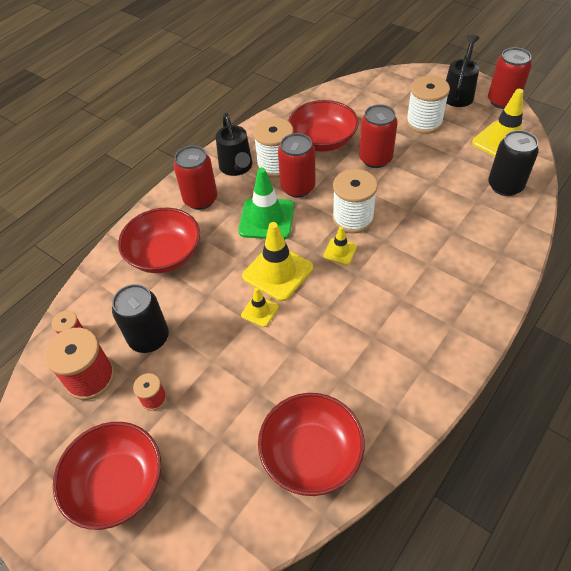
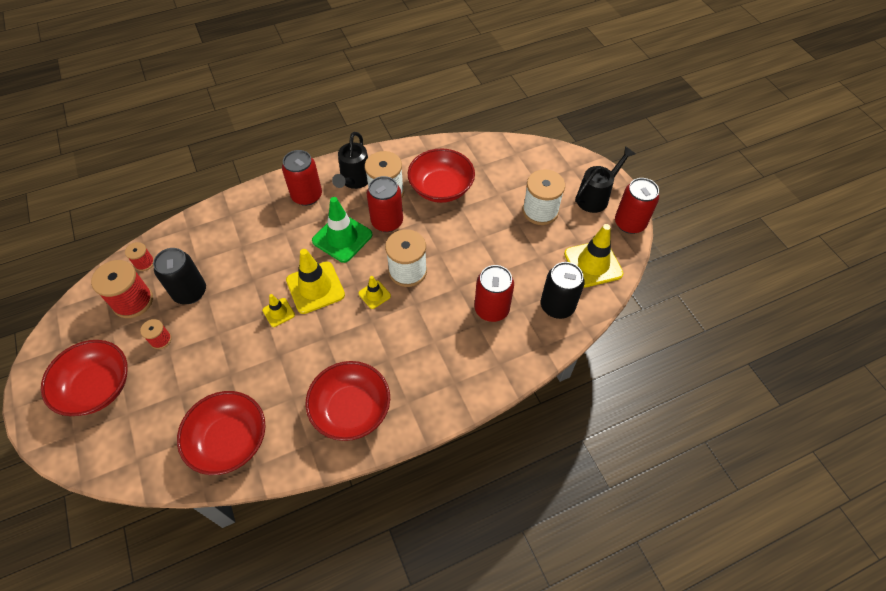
camera: 25 degrees right, 5 degrees up
(165, 254) = (248, 230): red bowl -> red bowl (351, 409)
(375, 159) = (470, 226): red can -> red can (491, 309)

